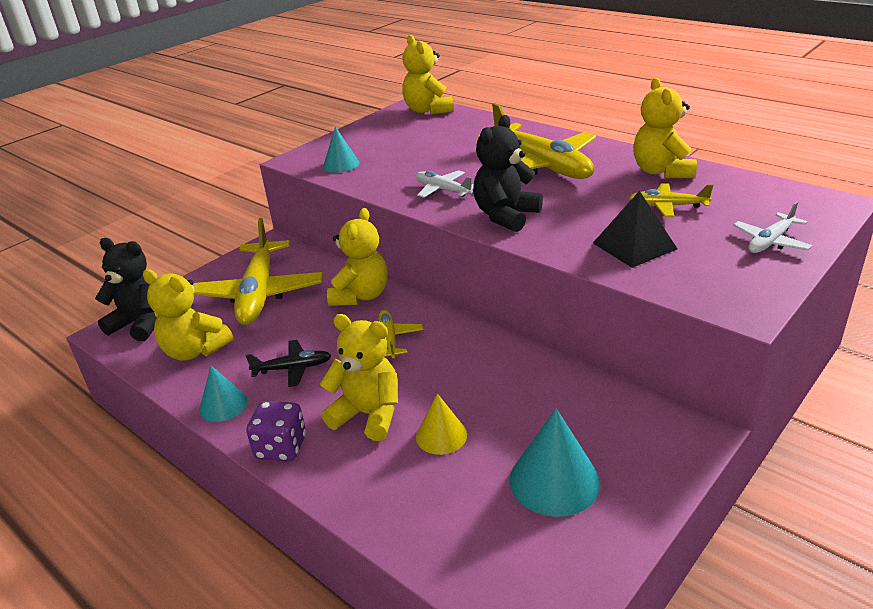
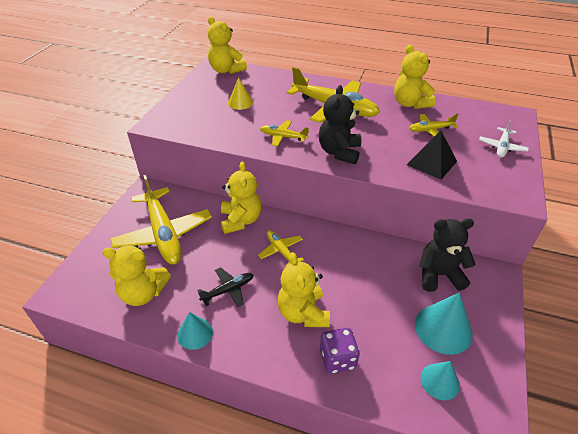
camera: 25 degrees left, 10 degrees up
(140, 324) = (82, 280): black teddy bear -> black teddy bear (439, 275)
(281, 448) = (259, 356): purple dice -> purple dice (337, 359)
(341, 164) = (193, 124): turquoise cone -> turquoise cone (440, 381)
(368, 414) = (303, 313): yellow teddy bear -> yellow teddy bear turned 105 degrees counterclockwise
(441, 435) = (359, 316): yellow cone -> yellow cone (240, 103)
(443, 190) = (283, 137): white plane -> yellow plane

